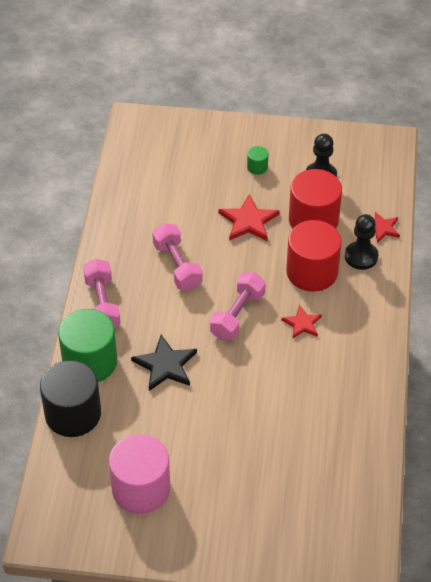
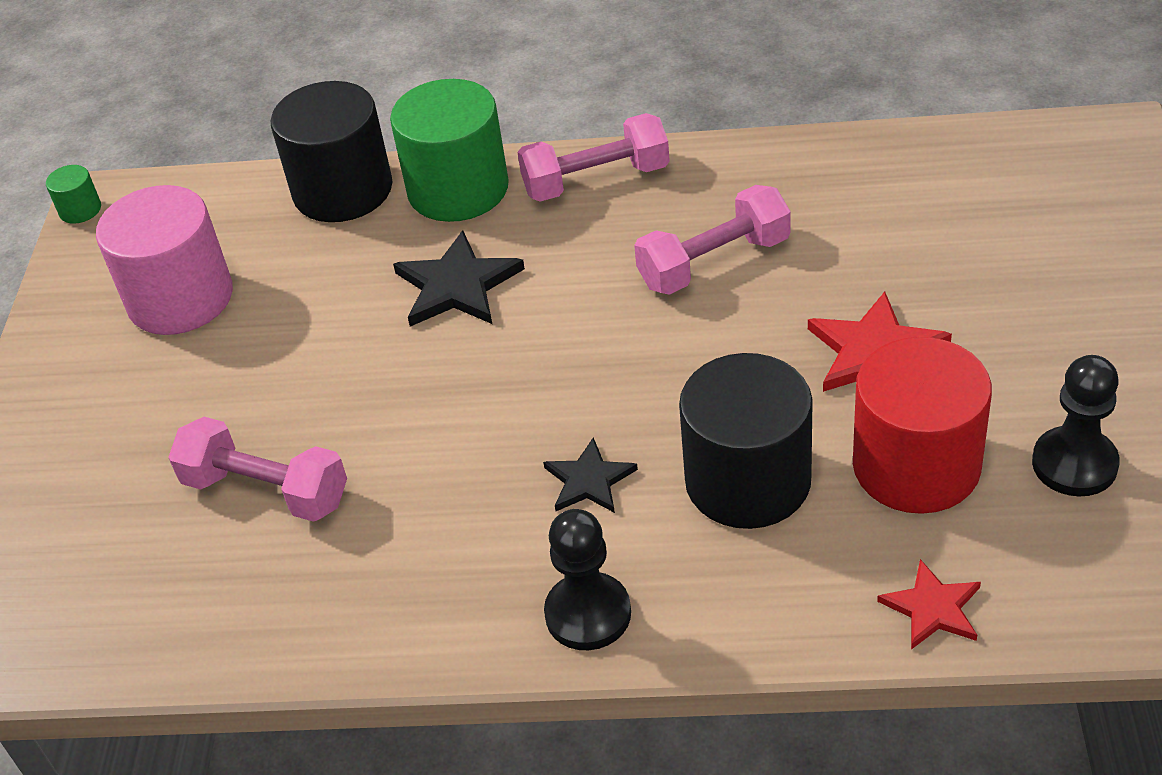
camera: 90 degrees right, 5 degrees down
(237, 315) = (597, 370): pink dumbbell -> pink dumbbell (266, 490)
(257, 167) = (1055, 344): green cylinder -> green cylinder (80, 210)
(302, 323) = (589, 480): red star -> black star
(312, 272) = (748, 481): red cylinder -> black cylinder
(361, 256) = (821, 571): black pawn -> black pawn (588, 614)

